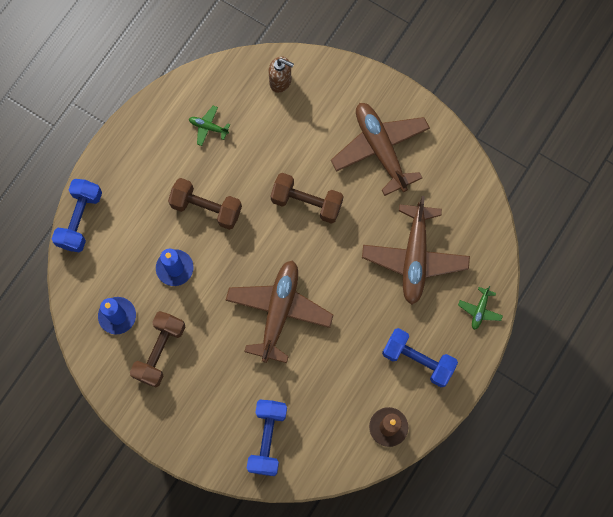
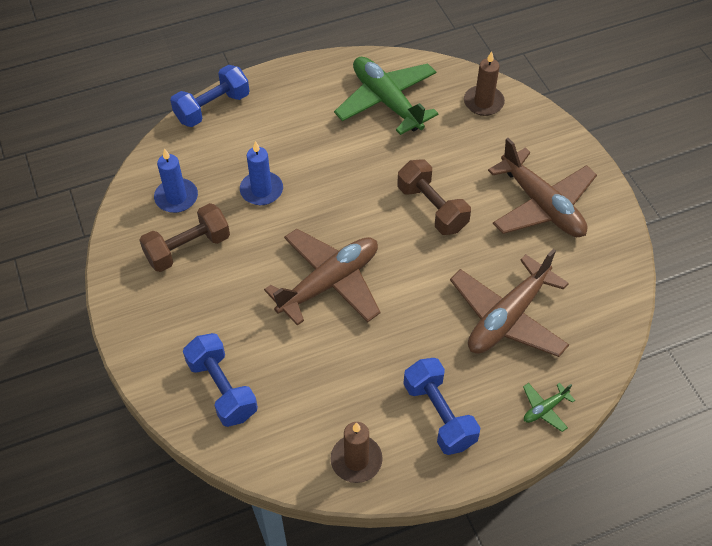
camera: 35 degrees right, 20 degrees down
(206, 208) = (332, 160): brown dumbbell -> none
(208, 127) = (386, 101): green plane -> green plane, size x2.36
(267, 439) = (222, 389): blue dumbbell -> blue dumbbell turned 75 degrees counterclockwise
(280, 81) = (483, 102): brown soap dispenser -> brown candle
(380, 149) = (542, 205): brown plane -> brown plane turned 135 degrees clockwise

